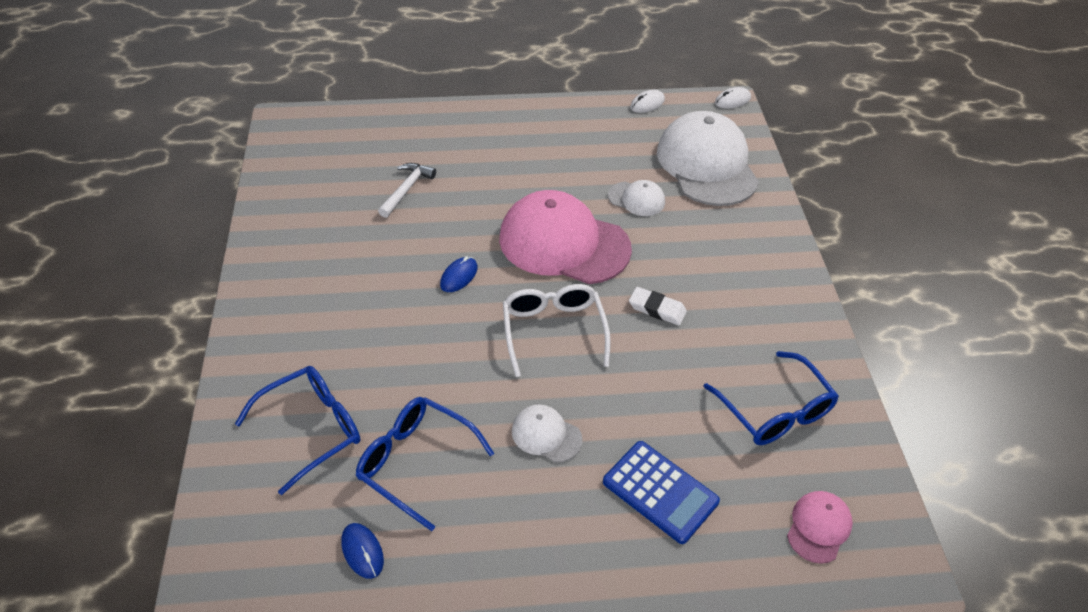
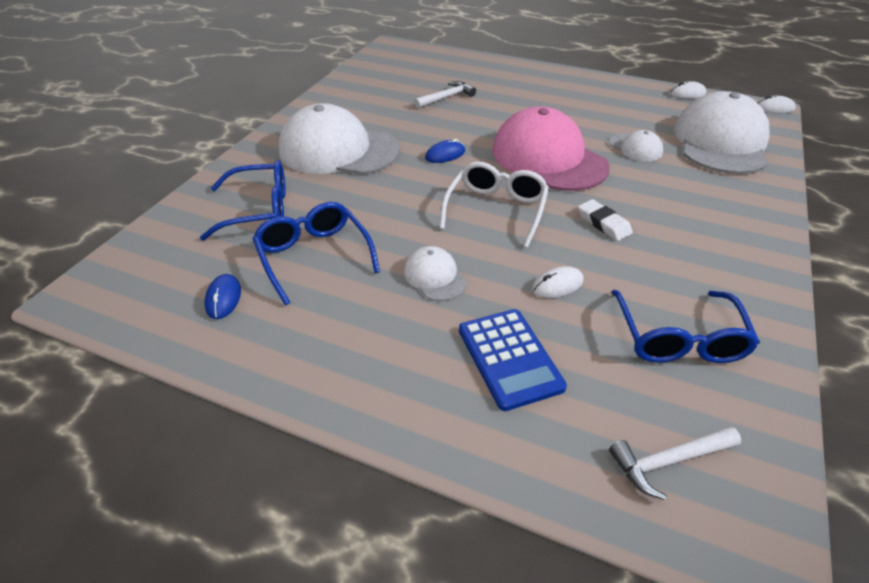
camera: 30 degrees right, 5 degrees down
(338, 312) = (338, 150): none -> white cap
(656, 397) = (557, 285): none -> white mouse
(818, 527) = (668, 461): pink cap -> white hammer

